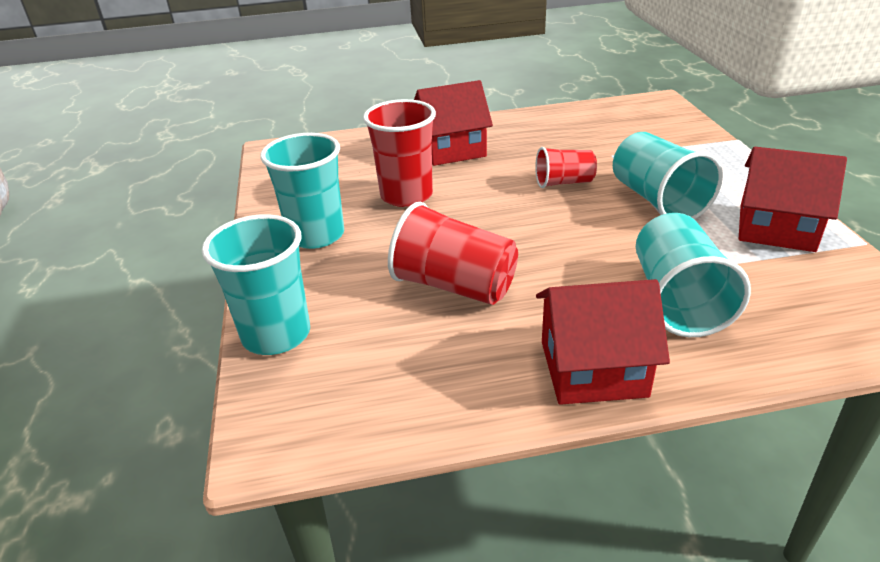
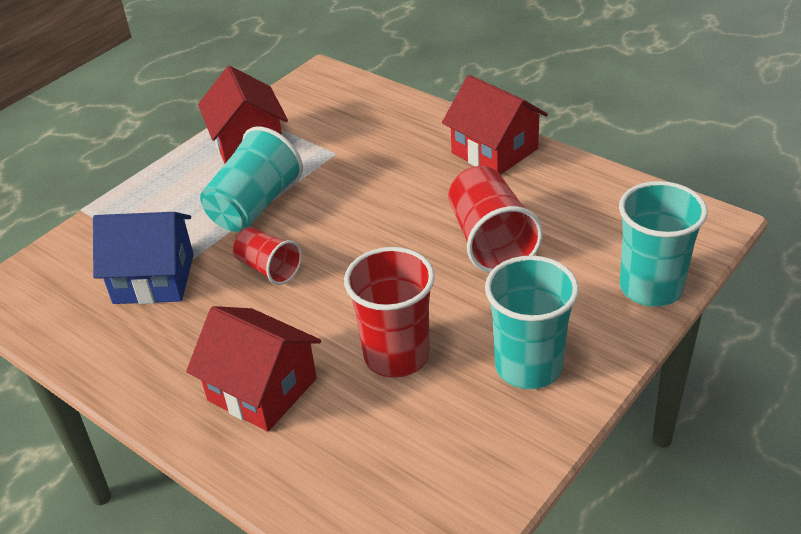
camera: 130 degrees left, 5 degrees up
(610, 144) = (154, 279): none -> blue house
(678, 300) = (389, 149): turquoise cup -> none

